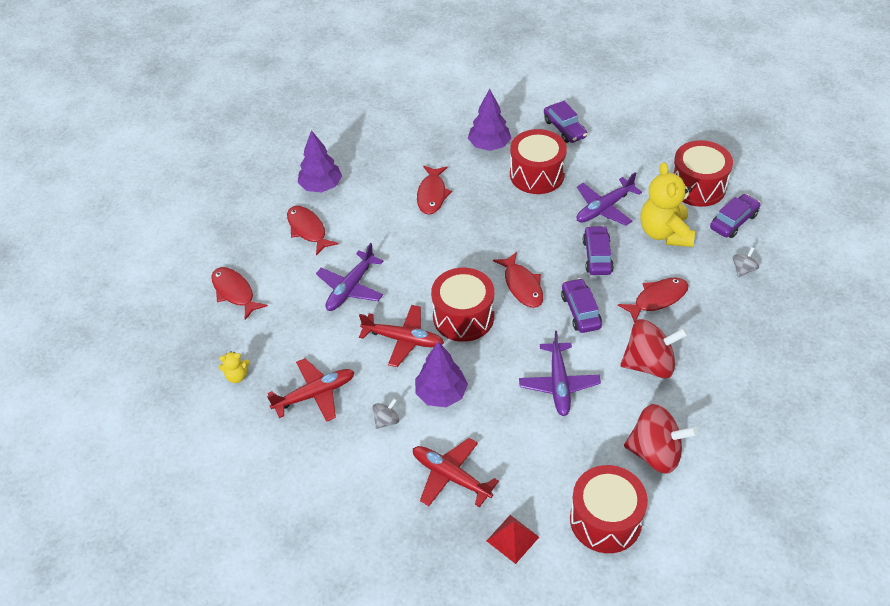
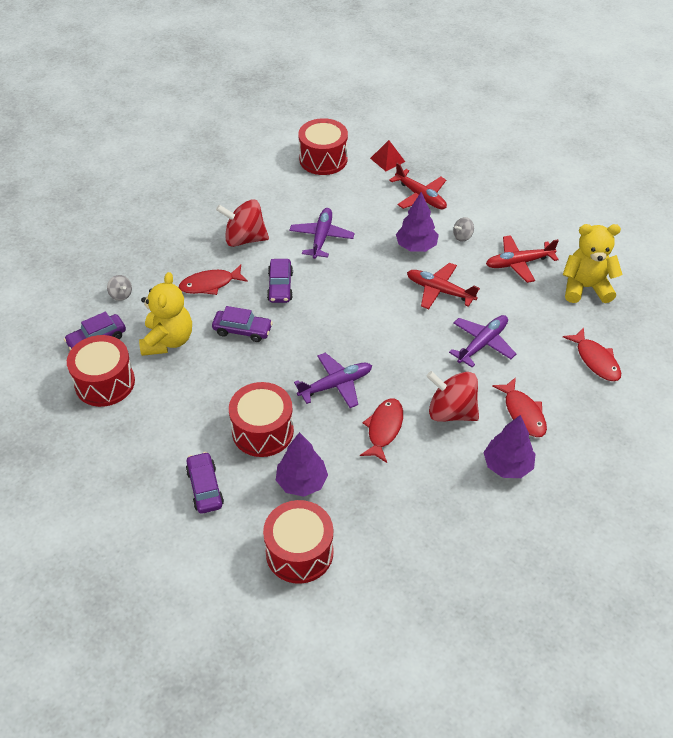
camera: 170 degrees left, 0 degrees up
(237, 376) = (585, 287): yellow teddy bear -> yellow teddy bear, size x2.19
(463, 317) = (383, 300): red drum -> red drum (299, 552)
(522, 285) = (322, 317): red fish -> none
(597, 256) = (242, 330): purple car -> purple car turned 90 degrees counterclockwise
(604, 208) = (211, 377): purple plane -> purple plane (335, 385)
(655, 453) = (271, 186): red spinning top -> red spinning top (451, 411)
(743, 269) = (121, 295): grey spinning top -> grey spinning top turned 90 degrees counterclockwise

